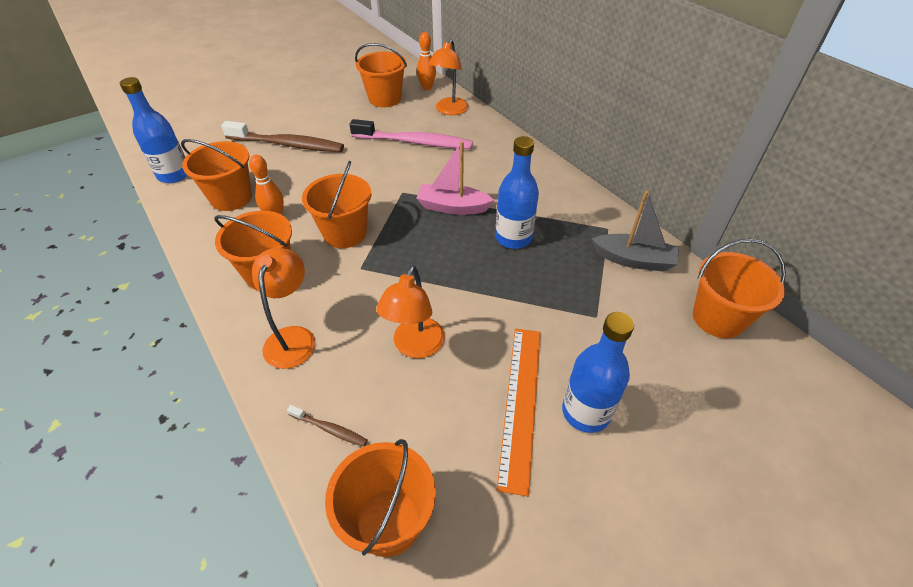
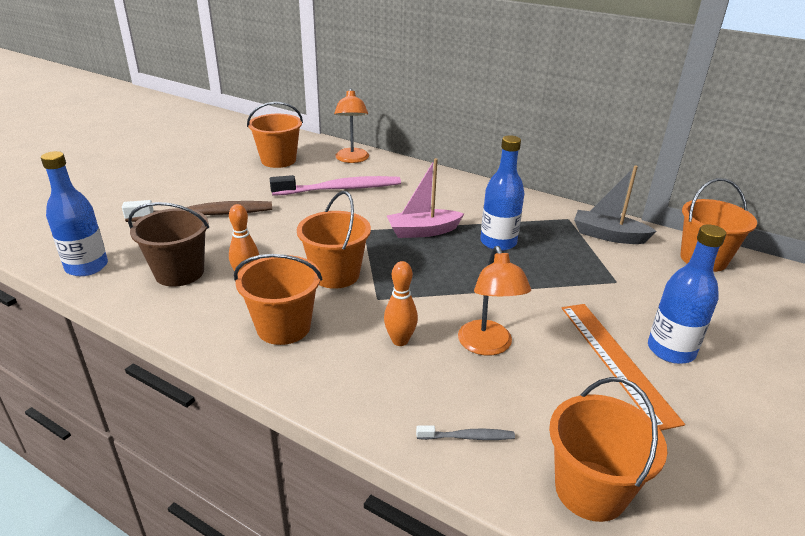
camera: 25 degrees left, 15 degrees down
(231, 198) = (179, 273): orange bucket -> brown bucket
(293, 337) = (360, 374): orange lamp -> none
(329, 429) = (467, 437): brown toothbrush -> grey toothbrush
(427, 87) = (313, 145): orange bowling pin -> orange bowling pin (400, 340)
(633, 260) = (608, 235): grey boat -> grey boat turned 150 degrees counterclockwise

